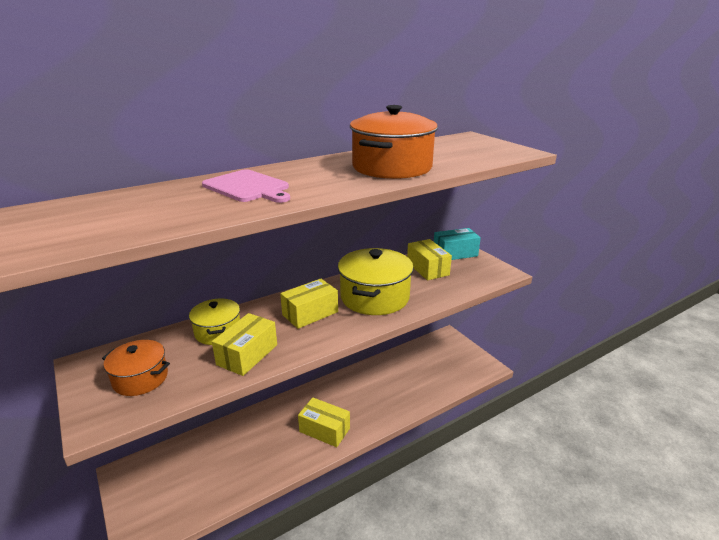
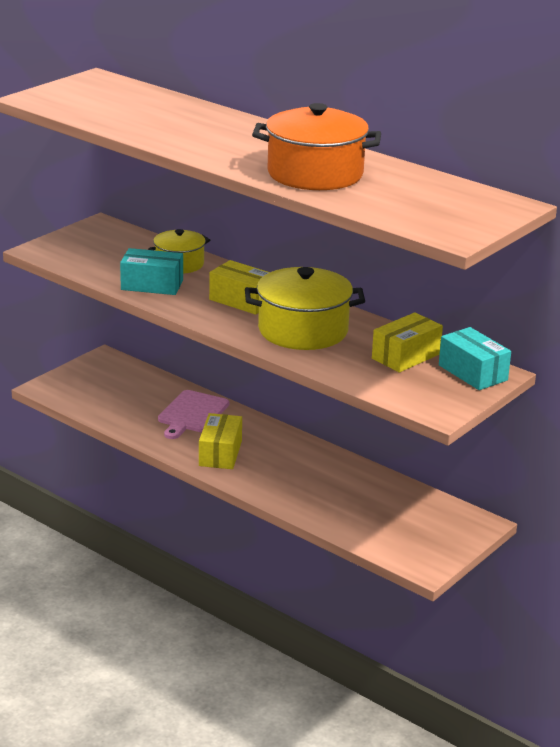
camera: 70 degrees right, 0 degrees up
(140, 378) = (94, 251): orange pot -> none
(247, 355) = (152, 285): yellow box -> turquoise box
(248, 187) = (200, 127): pink cutting board -> pink cutting board (192, 414)

